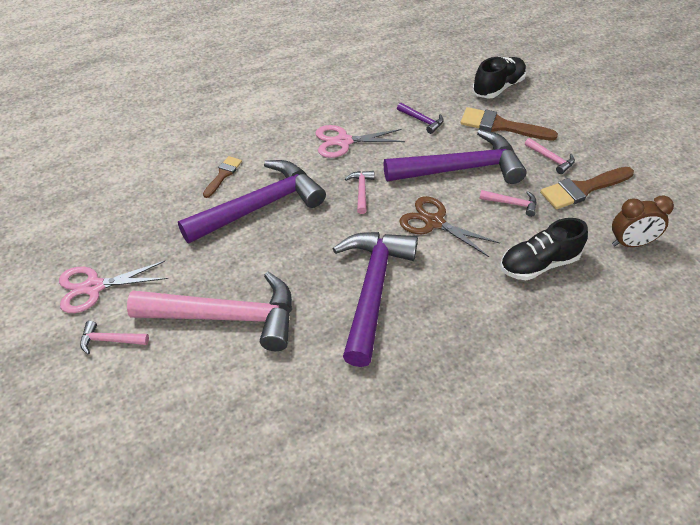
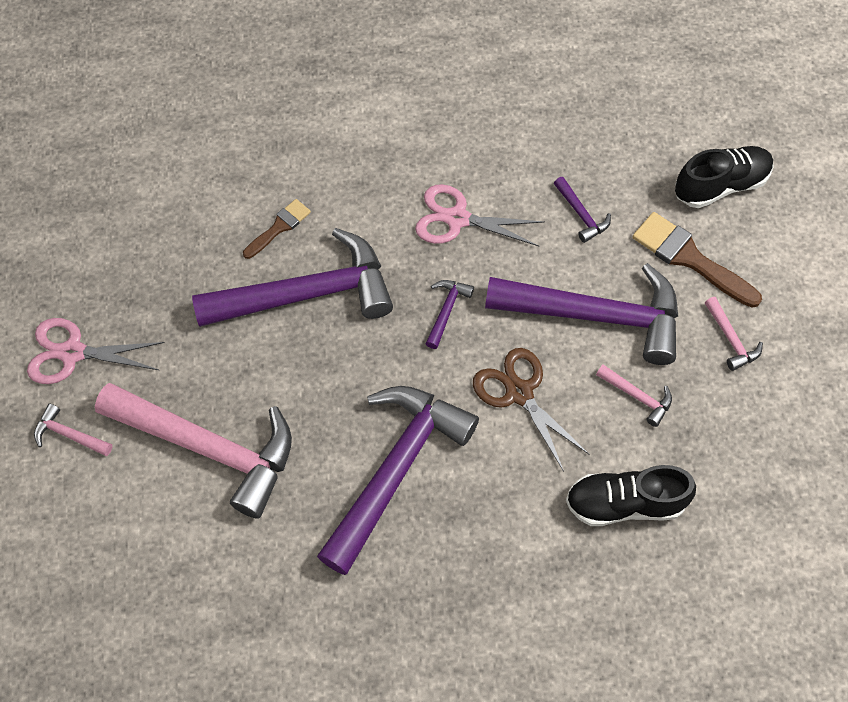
camera: 20 degrees right, 15 degrees up
(361, 191) = (446, 311): pink hammer -> purple hammer
(583, 189) = (748, 404): brown brush -> none
(631, 243) = (766, 513): brown clock -> none

